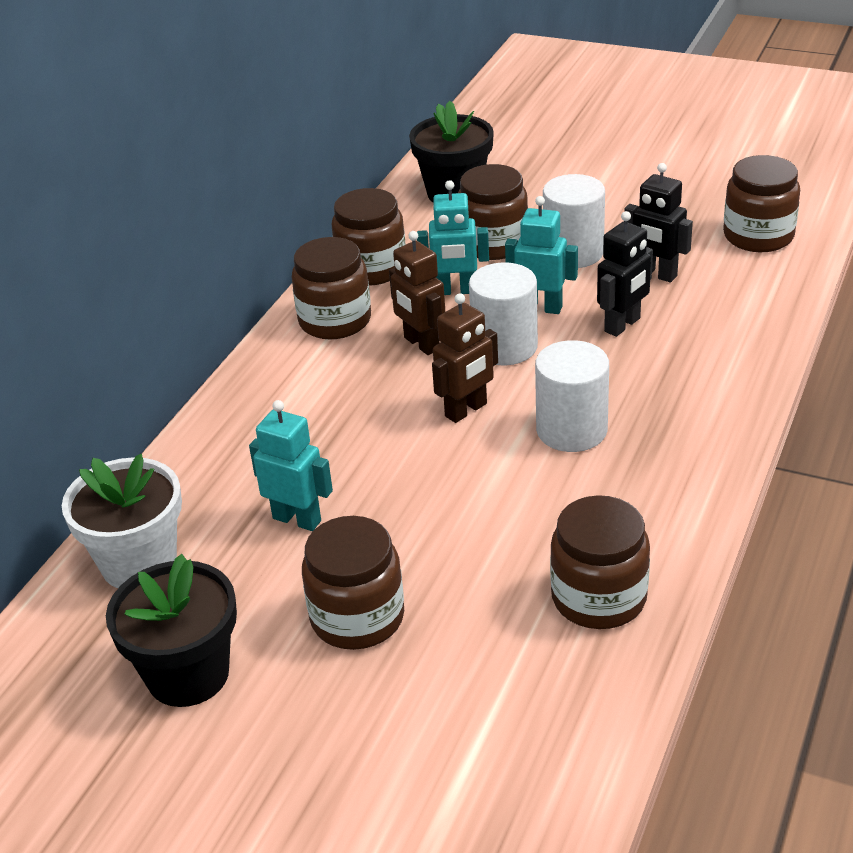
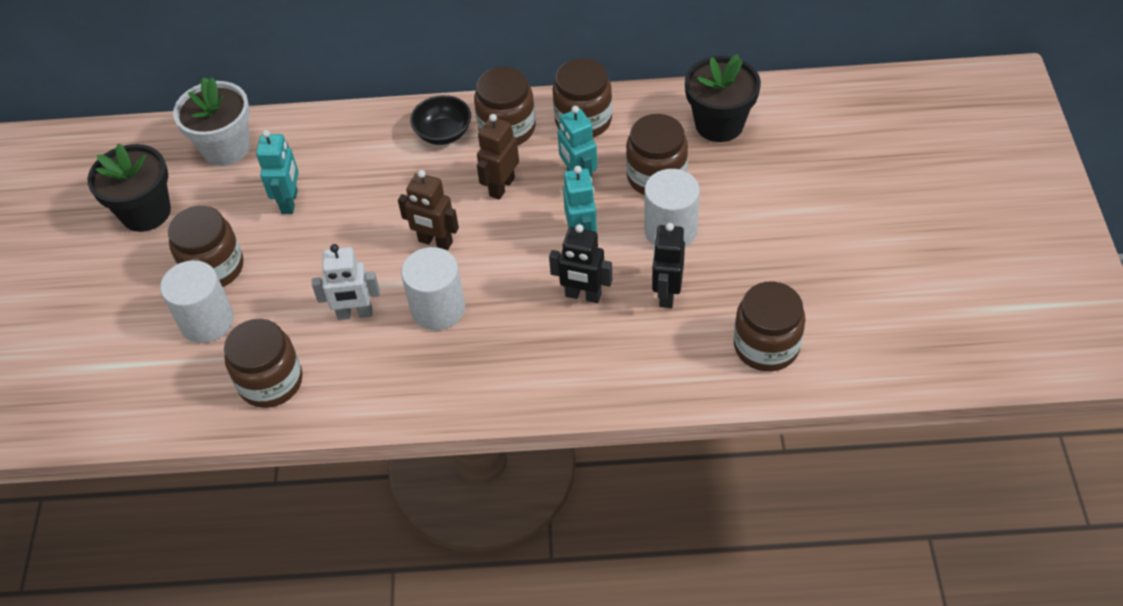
camera: 65 degrees right, 15 degrees up
(298, 367) = (443, 133): none -> black bowl
(504, 346) = (520, 235): white cylinder -> white cylinder (207, 321)
(534, 499) = (355, 314): none -> white robot

